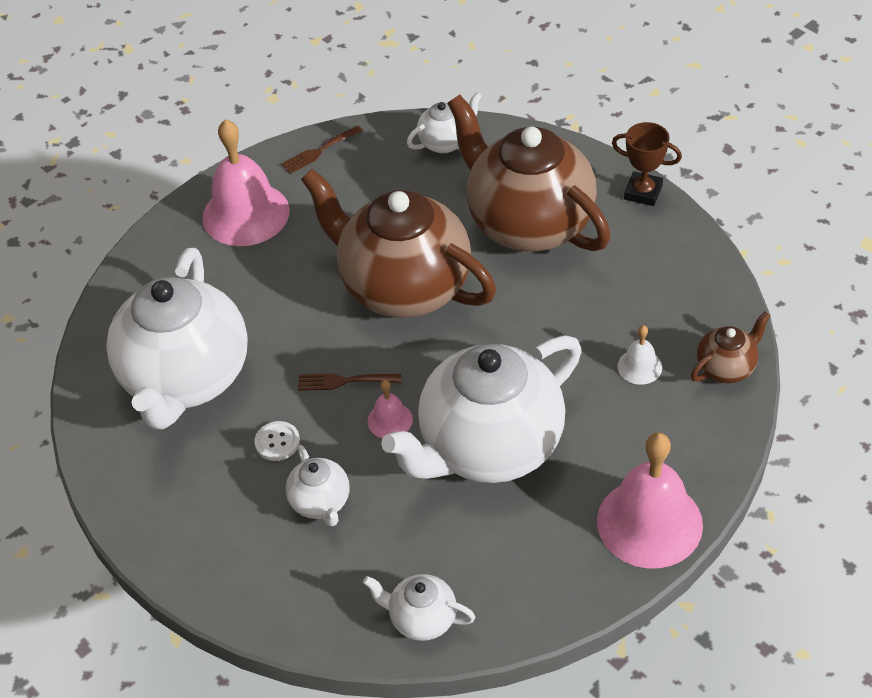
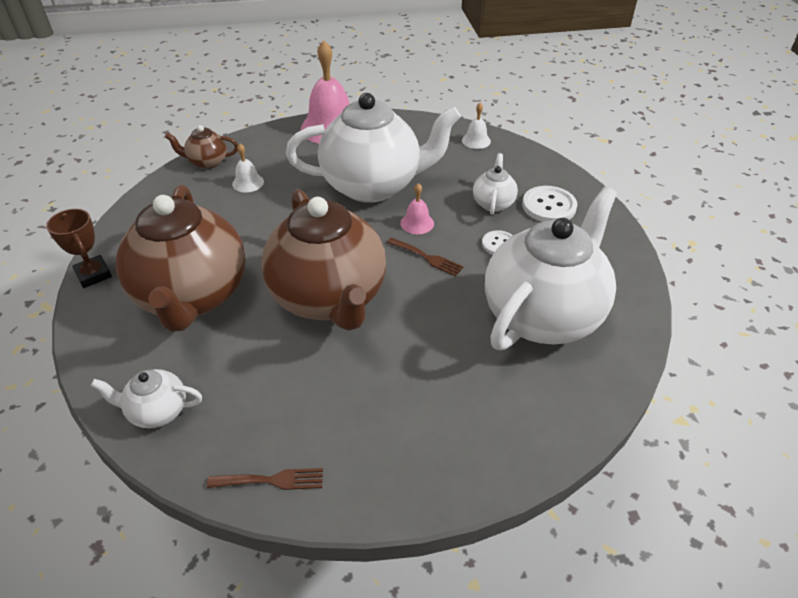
camera: 150 degrees left, 5 degrees down
(246, 214) = (400, 444): pink bell -> none
(248, 537) = (549, 206): none -> white button
(421, 619) = (476, 140): white teapot -> white bell

